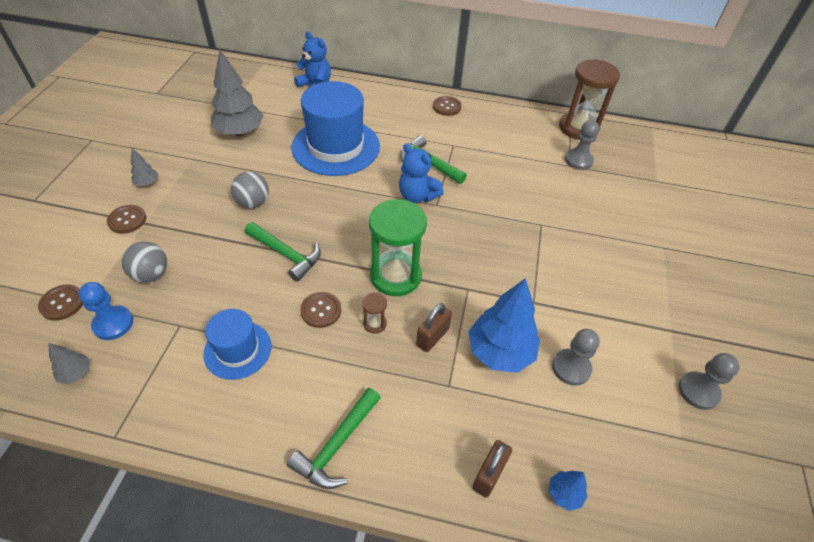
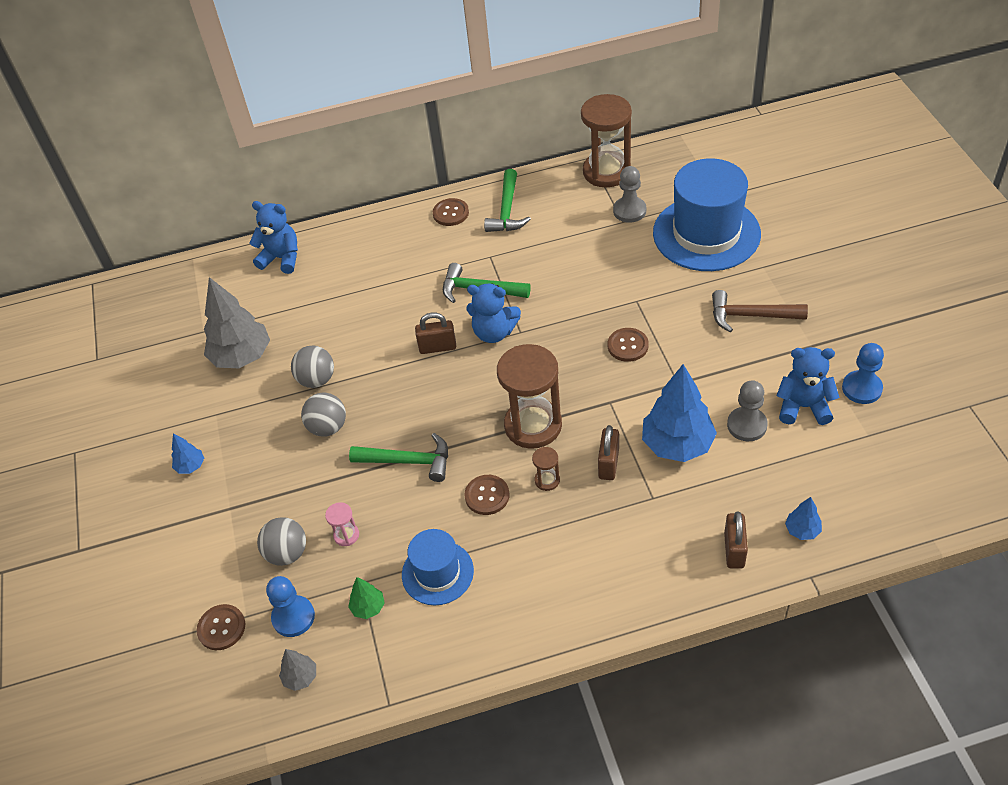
camera: 20 degrees left, 0 degrees up
(127, 220) = (207, 515): brown button -> brown button (627, 346)
(147, 183) = (191, 466): grey tree -> blue tree
(168, 347) = (368, 607): none -> green tree
(200, 284) = (346, 535): none -> pink hourglass
(273, 168) = (317, 380): none -> grey ball
(336, 147) = (365, 320): blue hat -> blue hat (706, 233)
(336, 445) = (592, 599): green hammer -> green hammer (507, 211)
(370, 187) = (437, 347): none -> brown padlock
(395, 276) = (533, 425): green hourglass -> brown hourglass
(629, 280) = (750, 316): none -> brown hammer
(632, 379) = (803, 407): none -> blue teddy bear
(698, 391) = (861, 388): grey pawn -> blue pawn

